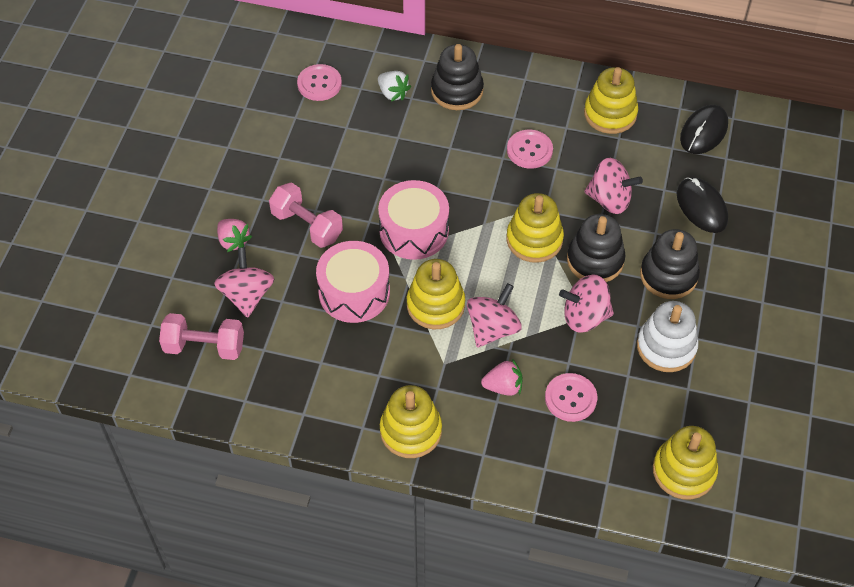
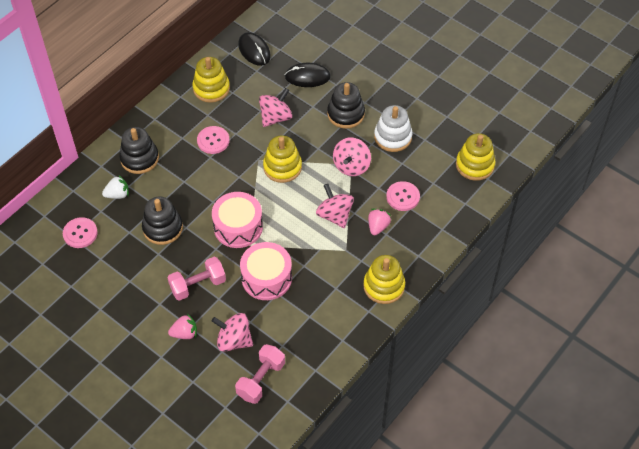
camera: 65 degrees left, 0 degrees up
(435, 305) = (301, 238): yellow stacking toy -> none
(595, 260) = (315, 144): black stacking toy -> black stacking toy (162, 228)

